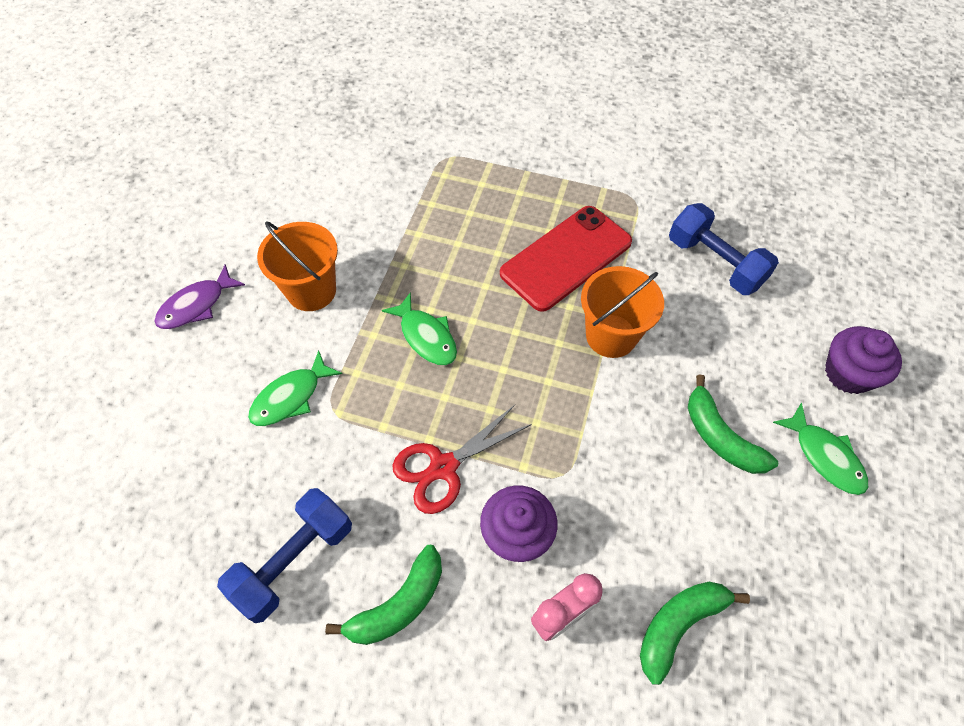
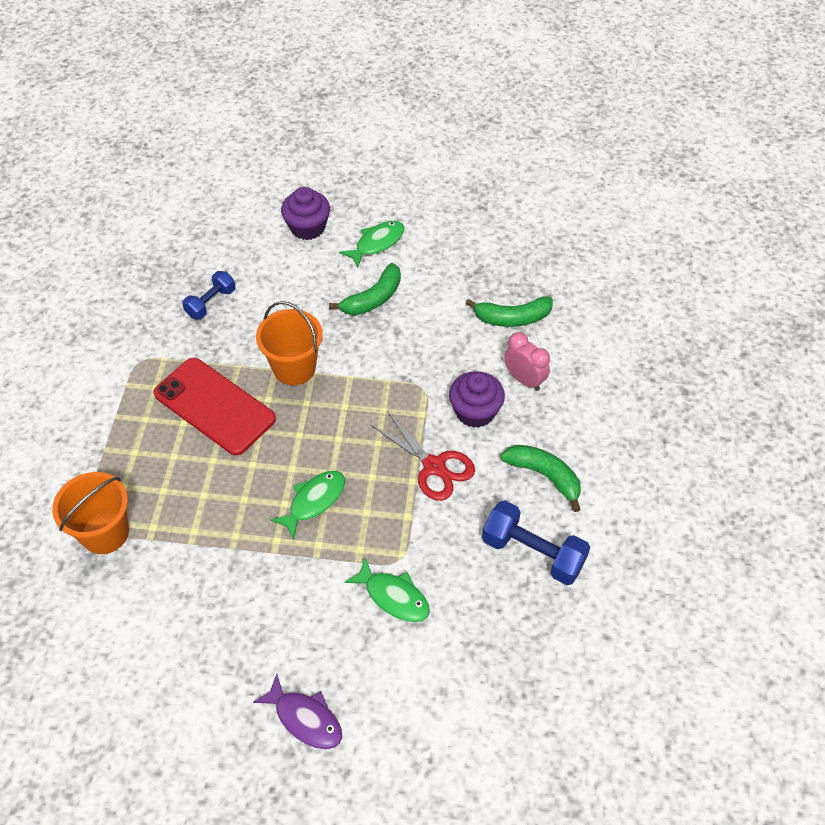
camera: 100 degrees left, 5 degrees down
(311, 291) = (274, 611): orange bucket -> orange bucket (105, 533)
(678, 625) = (512, 318): green banana -> green banana turned 45 degrees counterclockwise
(714, 263) = (211, 303): blue dumbbell -> blue dumbbell, size x0.63

